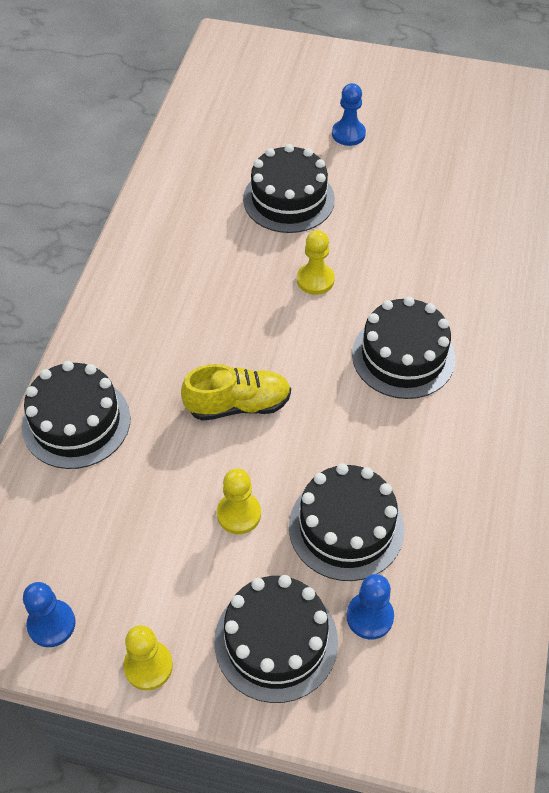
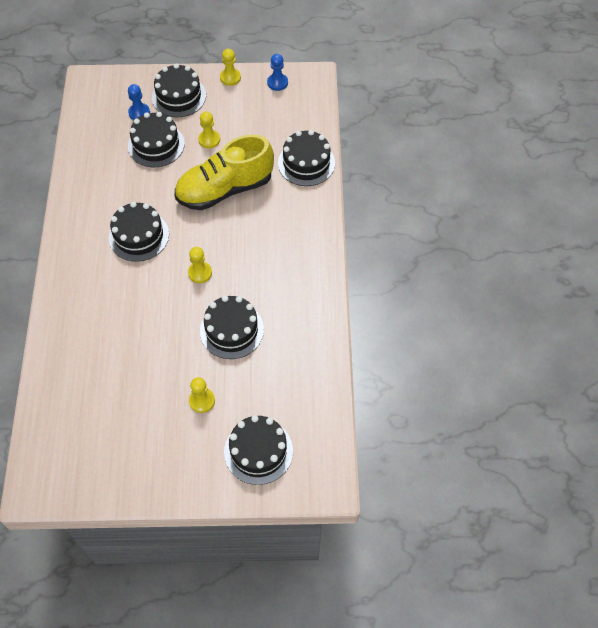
camera: 165 degrees right, 5 degrees up
(238, 405) = (225, 189): yellow shoe -> yellow shoe, size x1.76
(293, 78) = (258, 451): none -> black cake
(348, 134) = (202, 401): blue pawn -> yellow pawn

